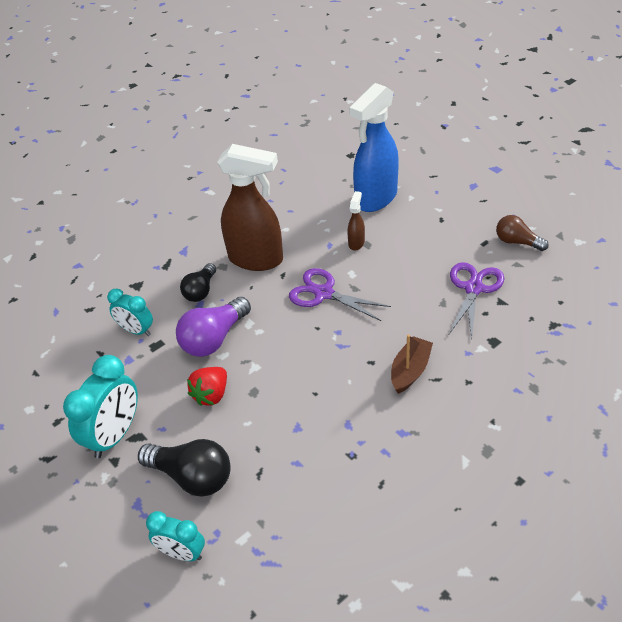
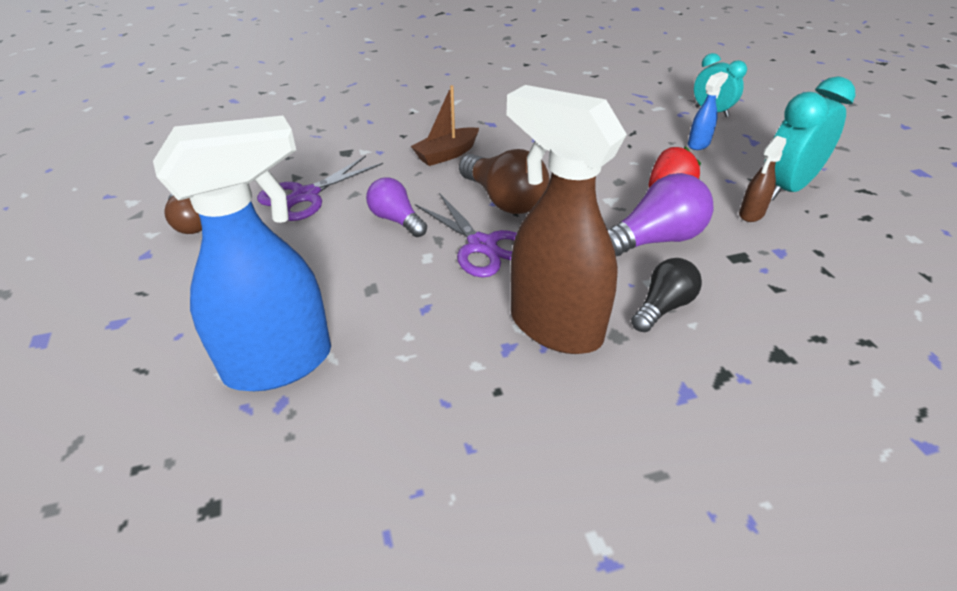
camera: 160 degrees left, 5 degrees down
(136, 330) = (772, 283): turquoise clock -> none
(192, 476) = (698, 144): black light bulb -> blue spray bottle
(332, 337) = (504, 200): none -> brown light bulb
(356, 243) = (383, 296): brown spray bottle -> brown spray bottle (751, 214)
(393, 292) = (396, 220): none -> purple light bulb

